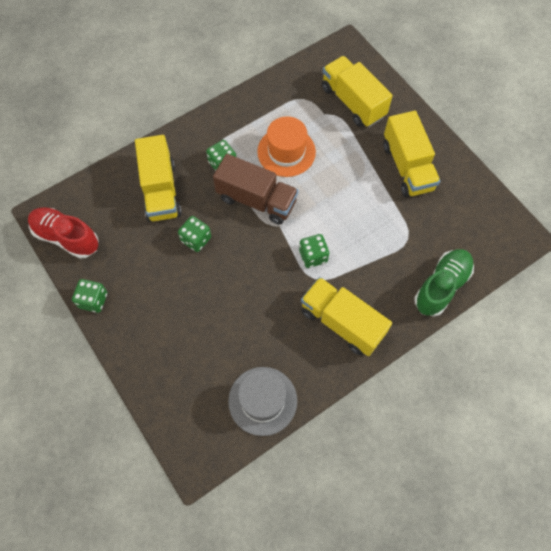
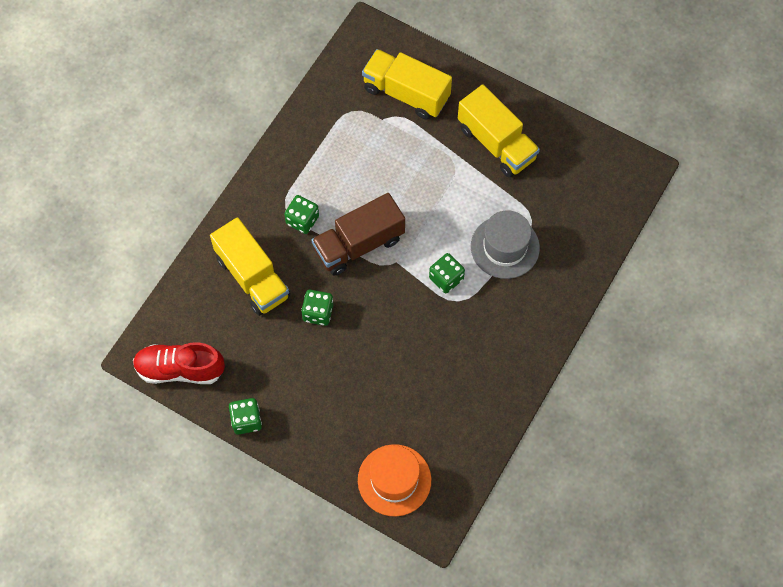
camera: 25 degrees left, 0 degrees up
(256, 200) = (359, 244): brown truck -> brown truck turned 150 degrees clockwise
(262, 400) = (467, 441): grey hat -> grey hat (505, 247)
(286, 152) = (363, 179): orange hat -> orange hat (394, 480)
(342, 322) = (506, 332): yellow truck -> none
(441, 286) = (586, 255): green shoe -> none

